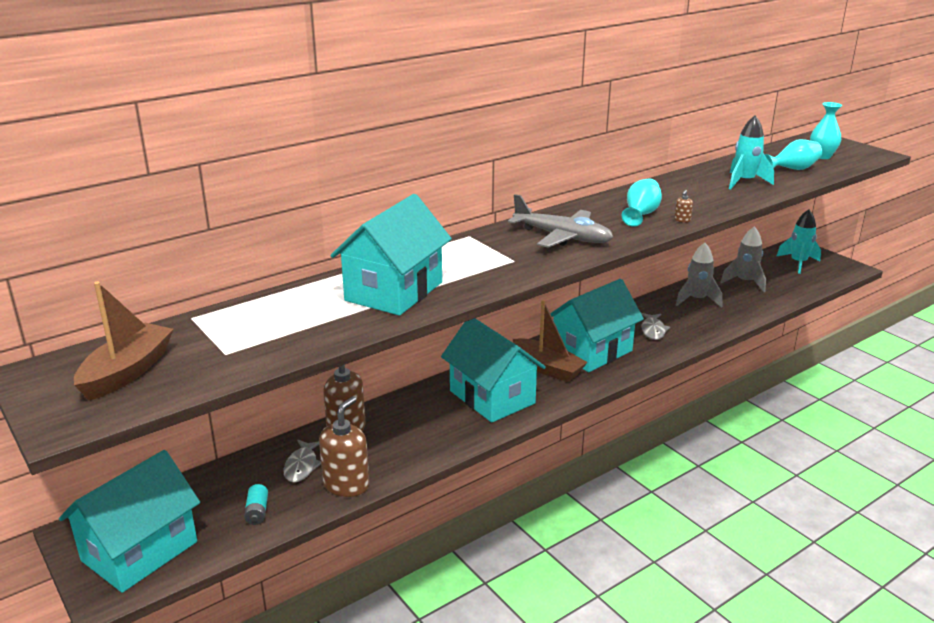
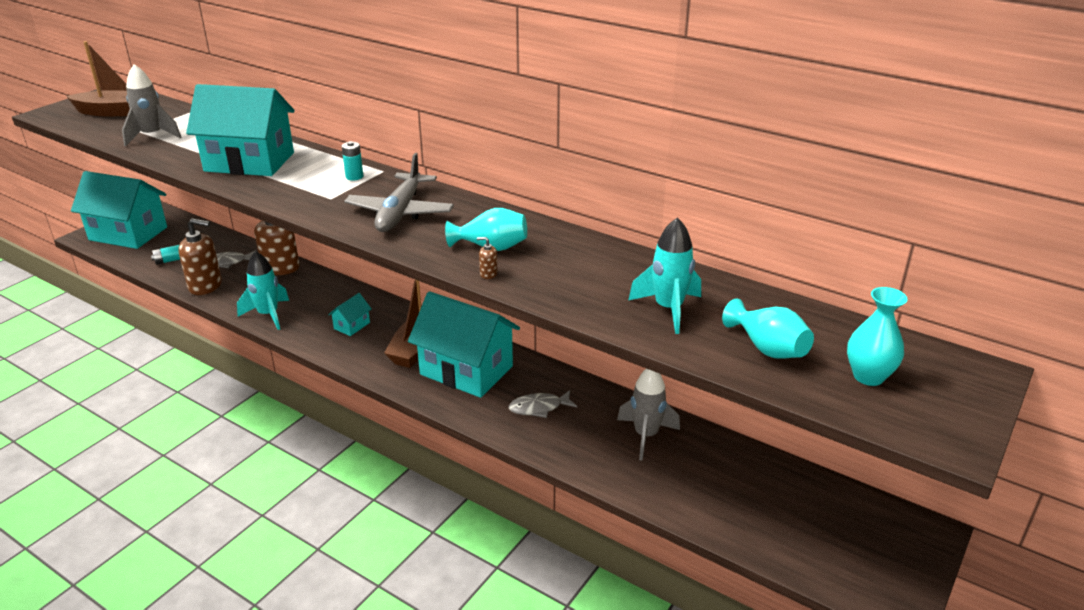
camera: 70 degrees right, 5 degrees up
(473, 248) = (354, 177): none -> turquoise battery
(492, 397) = (352, 326): turquoise house -> turquoise house, size x0.41
(745, 282) = (736, 477): grey rocket -> grey rocket (152, 136)
(798, 263) = (858, 534): turquoise rocket -> turquoise rocket (268, 315)

